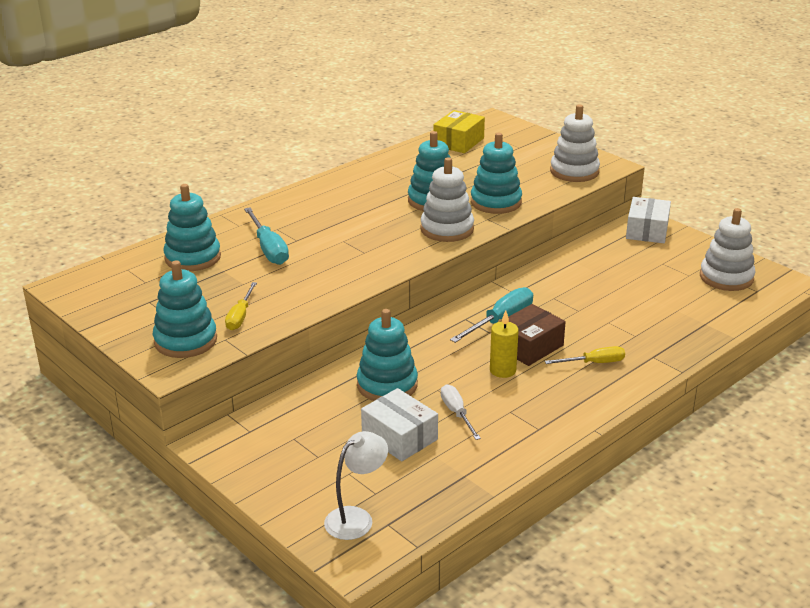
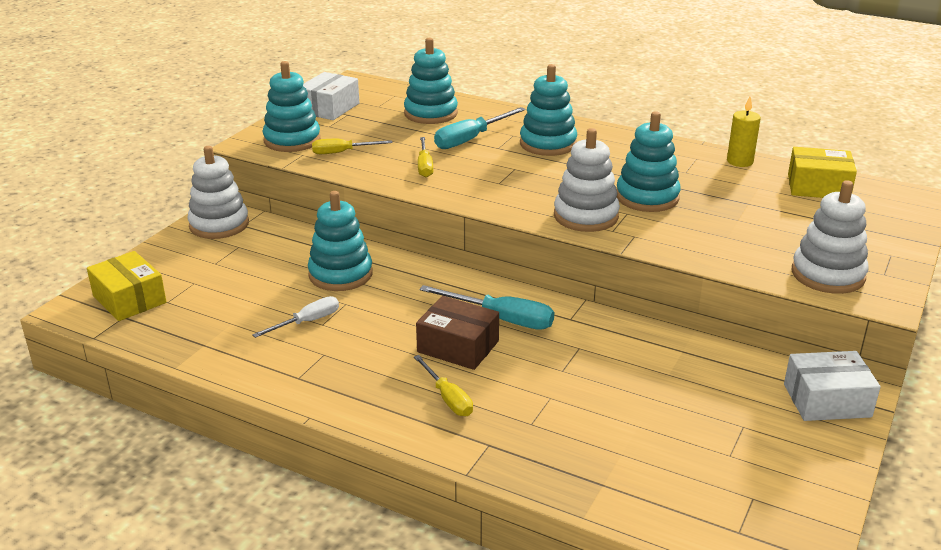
camera: 70 degrees right, 0 degrees up
(306, 279) = (424, 166): none -> yellow screwdriver
(356, 518) = (129, 299): white lamp -> yellow box
(399, 437) = (256, 297): white box -> white box (329, 108)
(496, 202) = (681, 234): turquoise stacking toy -> turquoise stacking toy (548, 144)
(502, 370) = (400, 336): yellow candle -> yellow candle (740, 161)
(726, 277) = (753, 494): white stacking toy -> white stacking toy (219, 225)

